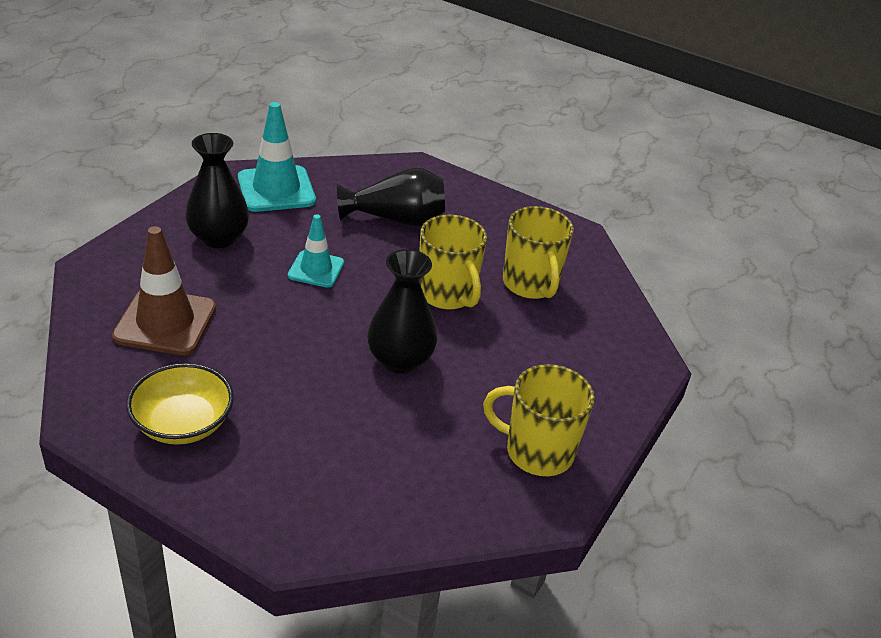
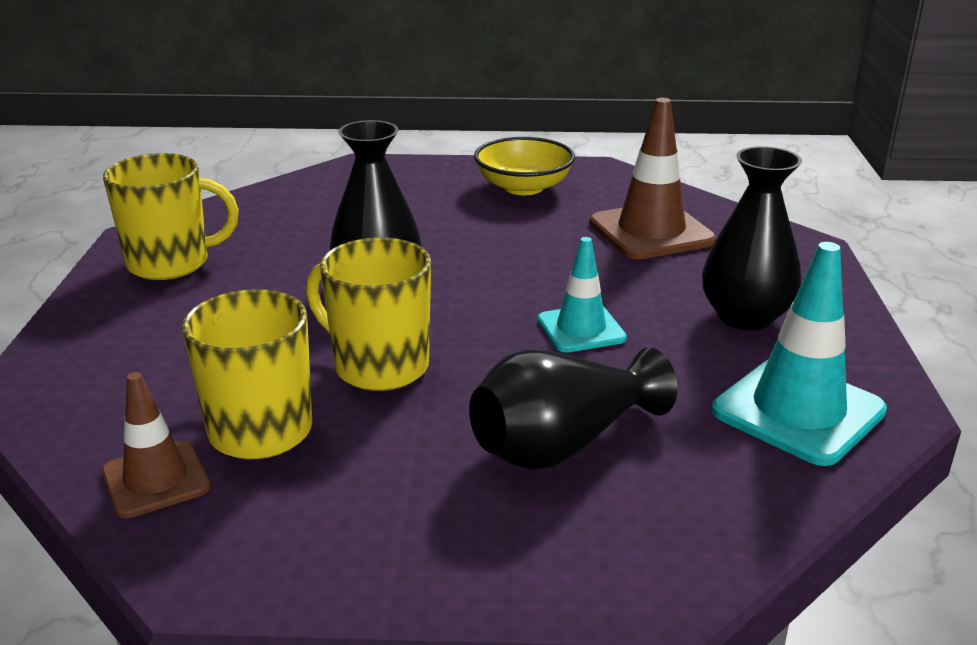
camera: 155 degrees right, 10 degrees down
(587, 278) = (156, 480): none -> brown traffic cone

